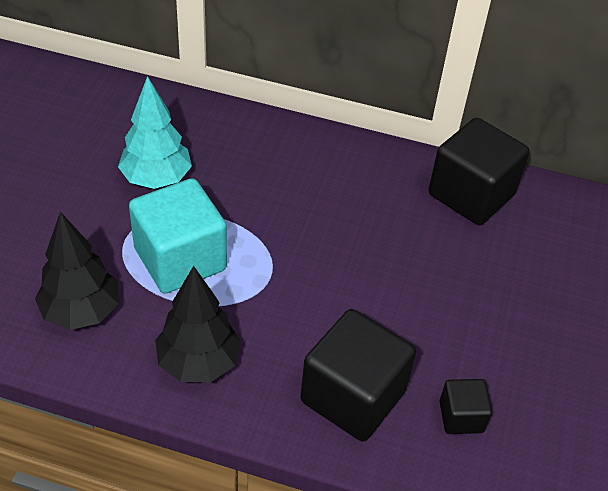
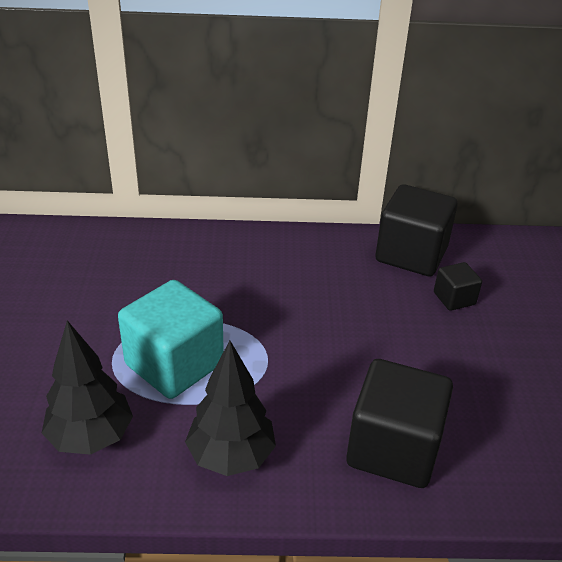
camera: 15 degrees left, 10 degrees down
(156, 179) = (123, 299): turquoise tree -> none
(461, 417) = (499, 440): black cube -> black cube (454, 298)

